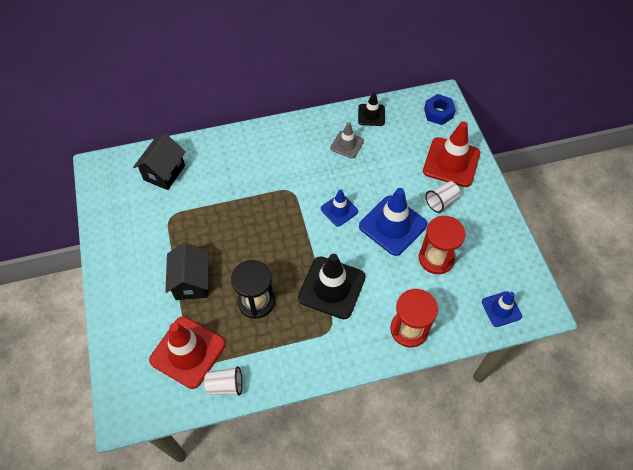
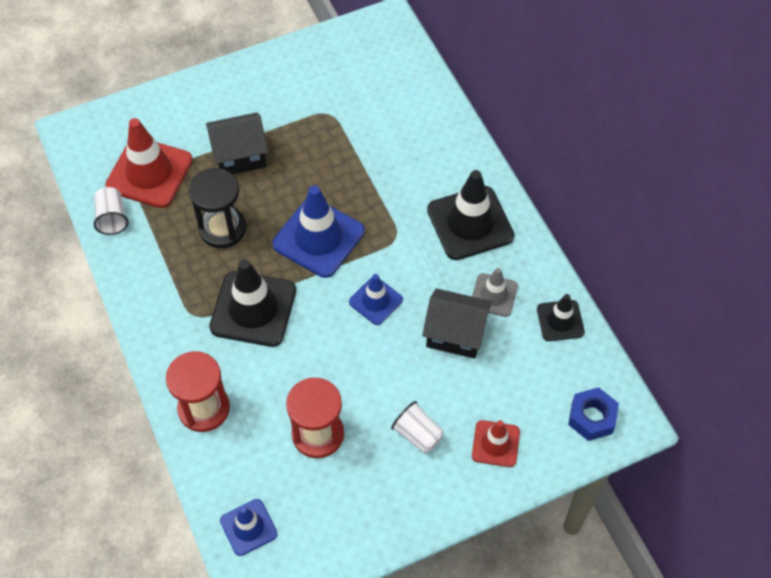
camera: 80 degrees right, 0 degrees up
(164, 173) = (394, 91): black house -> black house (455, 334)
(289, 147) = (470, 223): none -> black traffic cone
(392, 225) = (363, 372): blue traffic cone -> blue traffic cone (318, 238)
(451, 162) = (495, 444): red traffic cone -> red traffic cone, size x0.56

